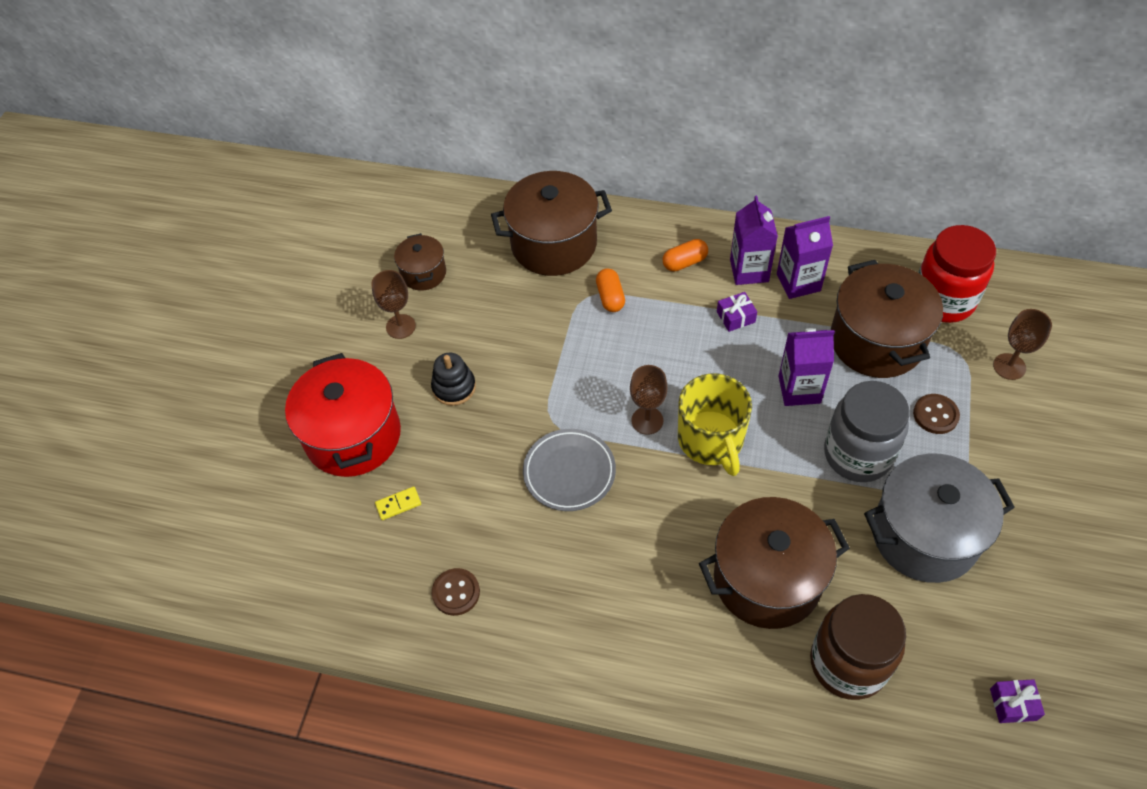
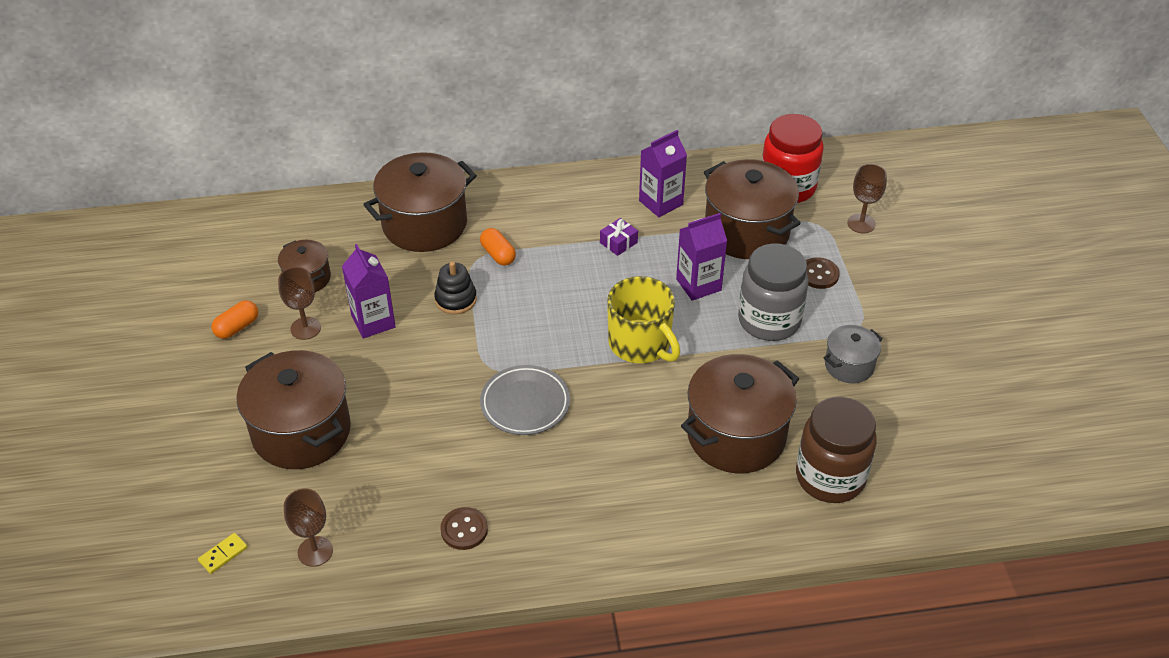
camera: 25 degrees left, 10 degrees down
(353, 436) = (301, 432): red pot -> brown pot
(398, 504) = (374, 475): yellow domino -> yellow domino (223, 554)
(454, 387) = (383, 365): black stacking toy -> black stacking toy (456, 299)
(647, 420) = (577, 344): brown goblet -> brown goblet (315, 551)
(684, 262) = (553, 211): orange capsule -> orange capsule (237, 327)
(749, 270) = (614, 203): purple carton -> purple carton (373, 322)
(924, 535) = (849, 365): grey pot -> grey pot, size x0.53
(1013, 704) = (969, 466): purple gift -> none

